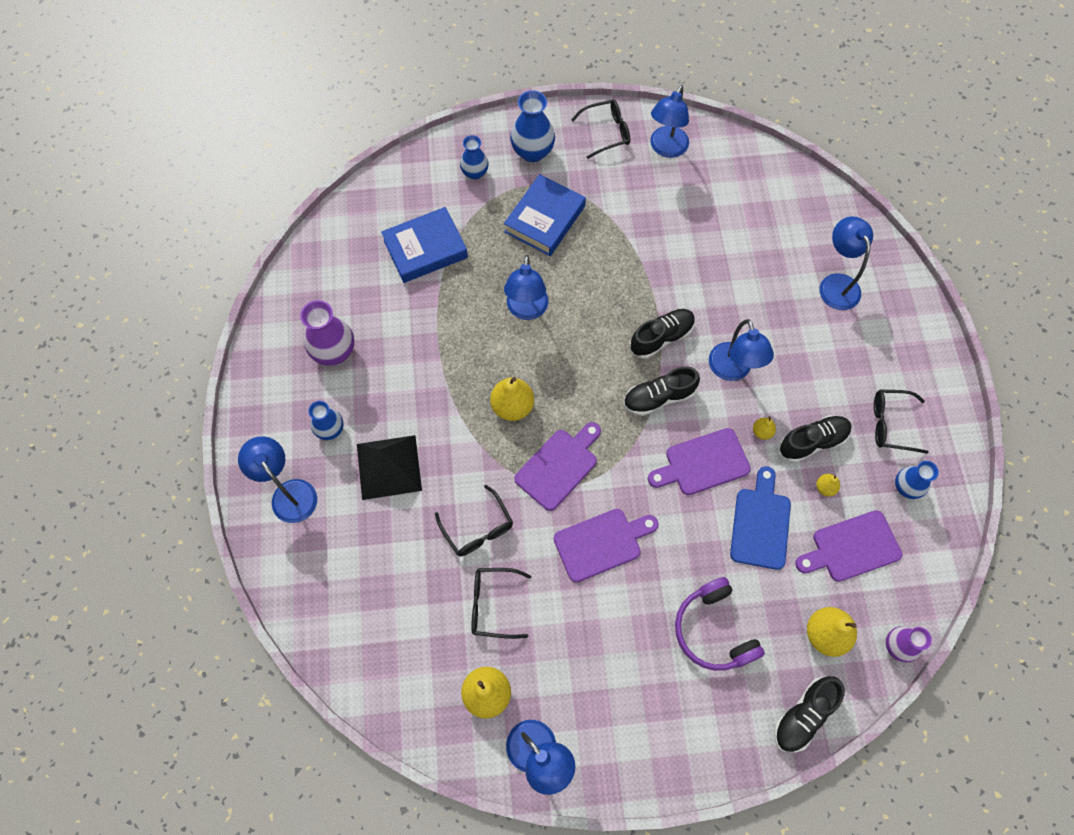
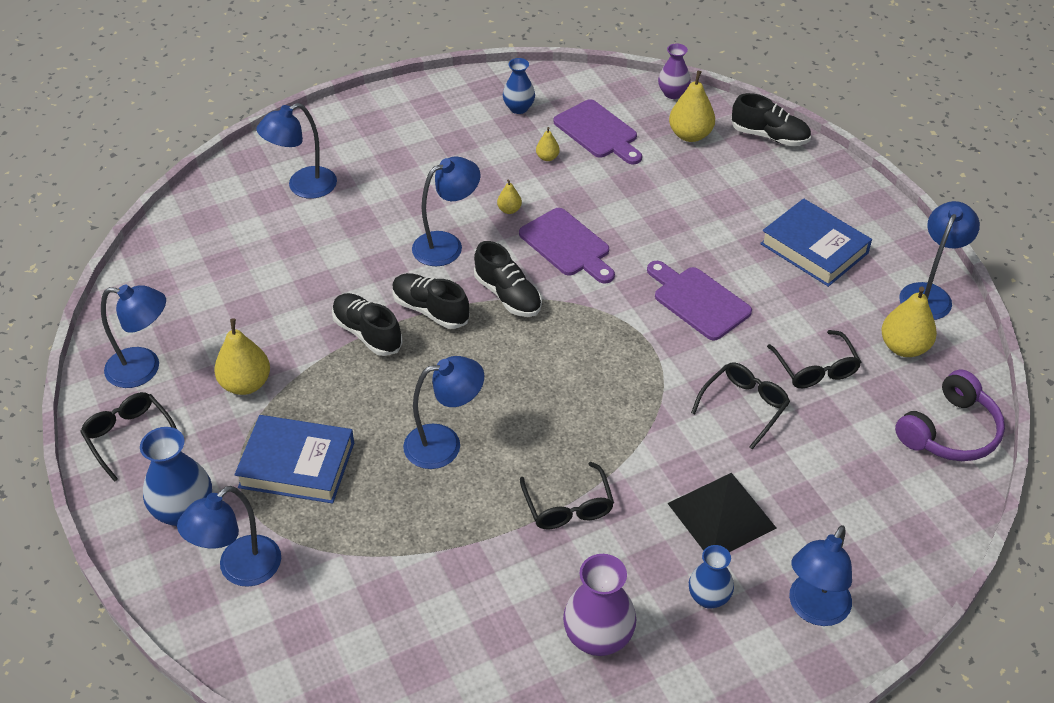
camera: 110 degrees left, 20 degrees down
(425, 249) = (391, 586): blue book -> blue book (814, 248)
(475, 173) = (240, 570): blue vase -> blue lamp
(512, 406) = (582, 419): yellow pear -> yellow pear (246, 384)
(559, 466) = (633, 357): purple cutting board -> none
(713, 630) = (733, 203): purple headphones -> purple headphones (950, 431)
(760, 523) = (609, 193): blue cutting board -> none
(812, 442) = (502, 173): black shoe -> black shoe (367, 333)
(890, 424) = (456, 126): black glasses -> black glasses (568, 506)

